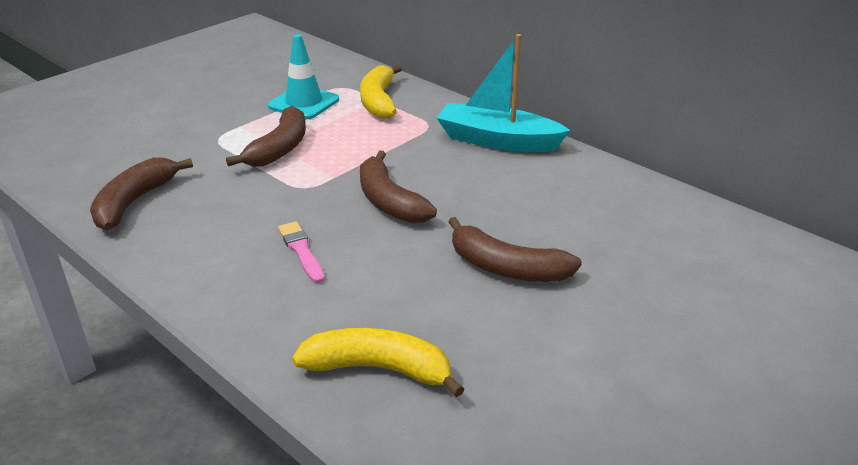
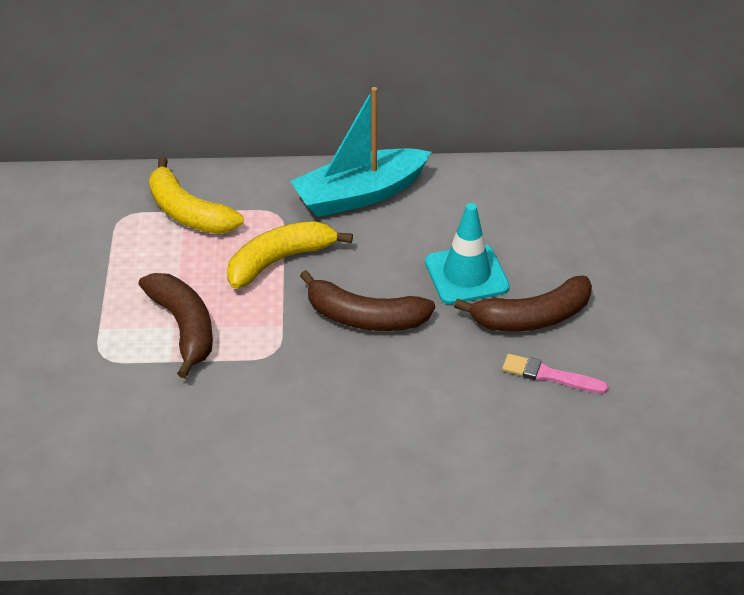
camera: 45 degrees left, 10 degrees up
(134, 202) = (147, 474): brown banana -> none
(301, 251) = (369, 412): pink brush -> pink brush (550, 375)
(304, 103) = (118, 260): turquoise traffic cone -> turquoise traffic cone (466, 275)
(379, 368) = (563, 459): yellow banana -> yellow banana (280, 260)

